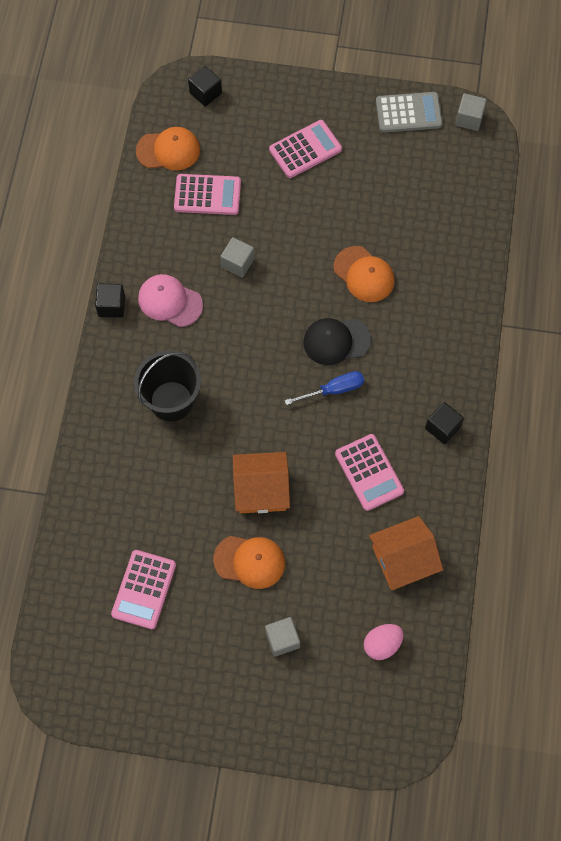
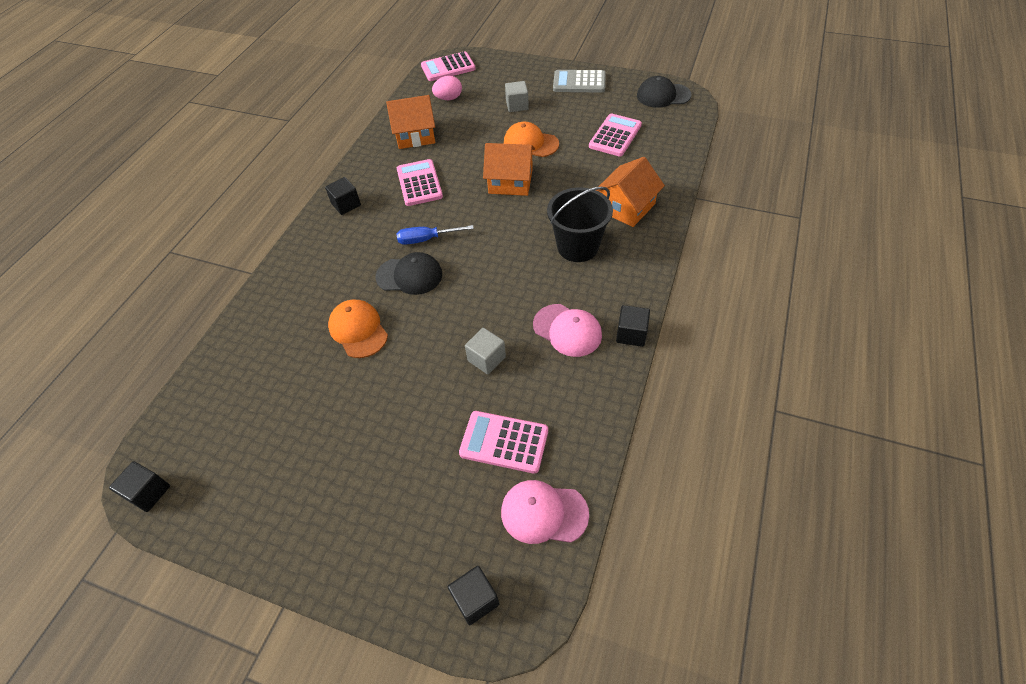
camera: 165 degrees left, 15 degrees down
(83, 686) = (663, 95): none -> black cap
(123, 465) = (626, 207): none -> orange house
(168, 150) = (543, 513): orange cap -> pink cap
(305, 149) = (366, 483): pink calculator -> pink calculator (448, 67)
(408, 113) = (216, 514): grey calculator -> grey calculator (579, 82)
(469, 119) = (148, 492): grey cube -> black cube

